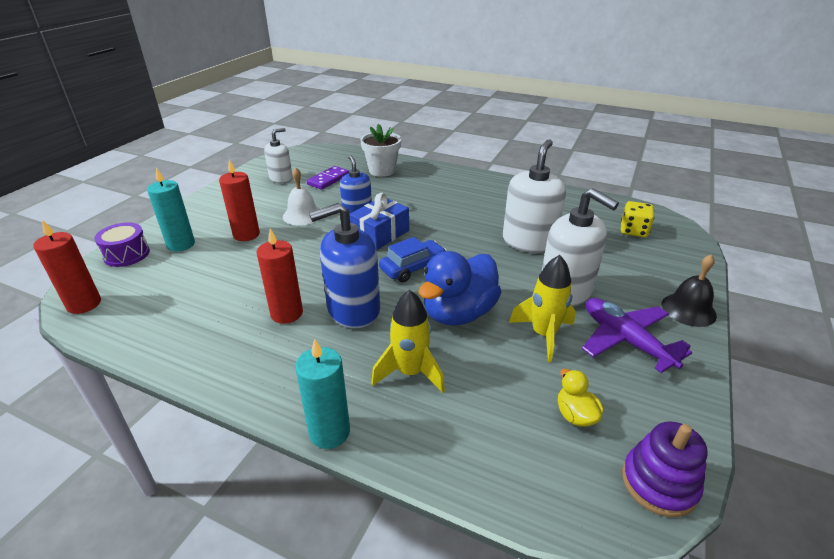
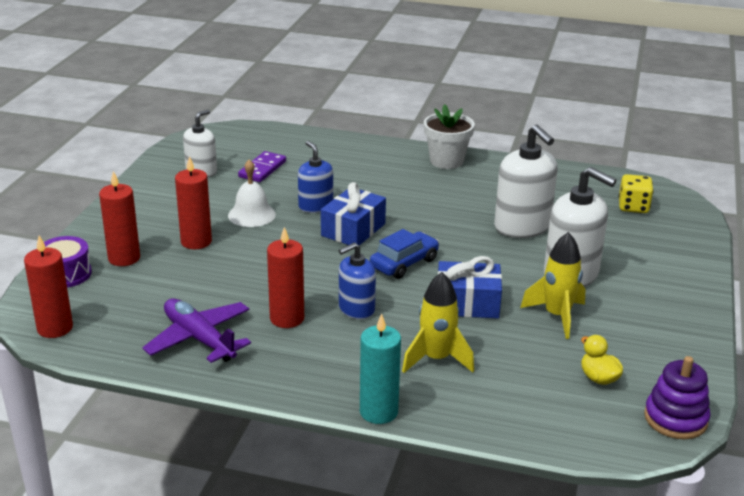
camera: 10 degrees left, 5 degrees down
(181, 244) = (124, 258): turquoise candle -> red candle
(353, 309) = (356, 309): blue soap dispenser -> blue soap dispenser, size x0.61
(382, 170) = (324, 154): white flower pot -> white flower pot (446, 161)
(459, 313) = (467, 303): blue duck -> blue gift
(528, 242) = (522, 227): white soap dispenser -> white soap dispenser turned 135 degrees clockwise
(625, 340) = (636, 314): purple plane -> purple plane (199, 339)
(688, 309) = (694, 282): black bell -> none

